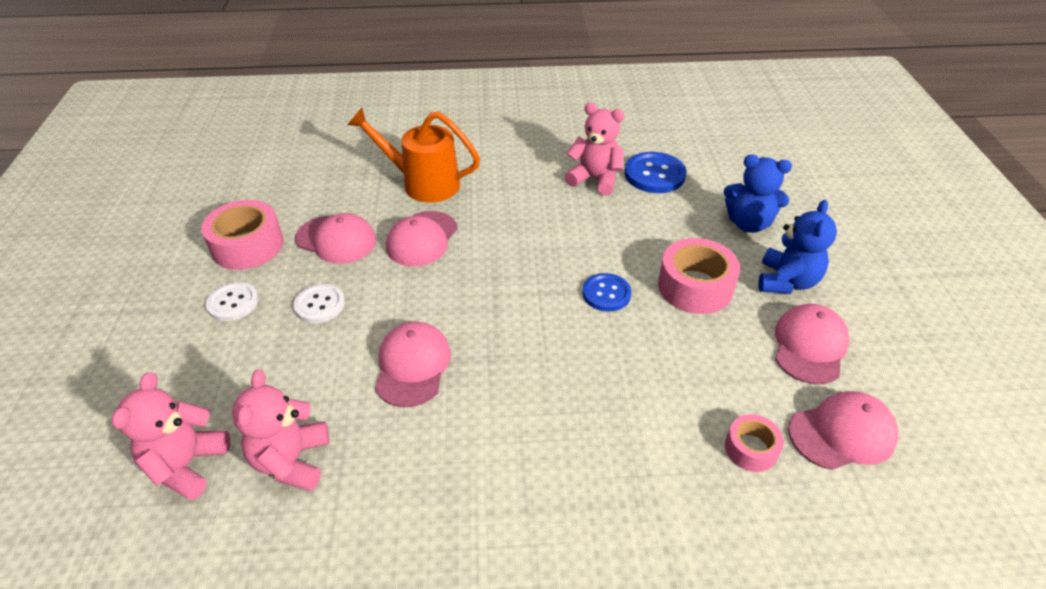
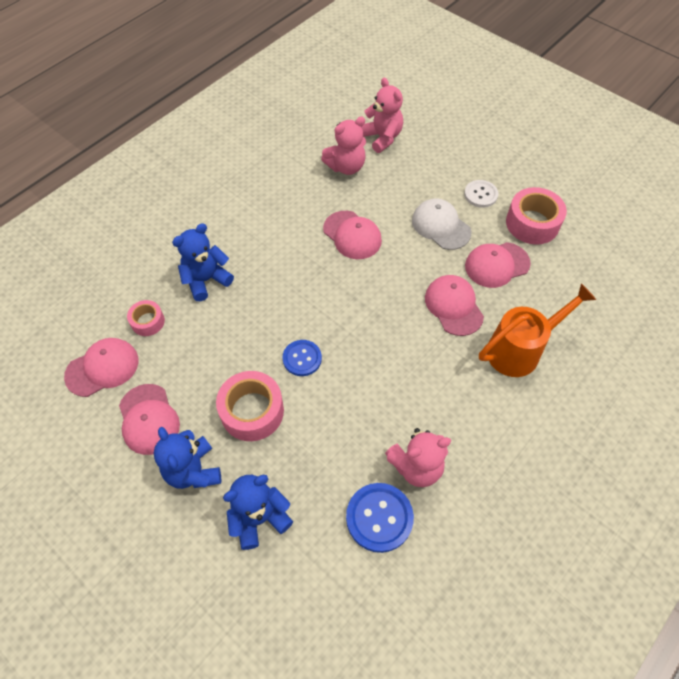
camera: 135 degrees right, 15 degrees up
(292, 461) = (346, 167): pink teddy bear -> pink teddy bear turned 105 degrees clockwise
(320, 305) = (441, 226): white button -> white cap
(635, 446) = (206, 280): none -> blue teddy bear
(842, 433) = (102, 368): pink cap -> pink cap turned 150 degrees counterclockwise

